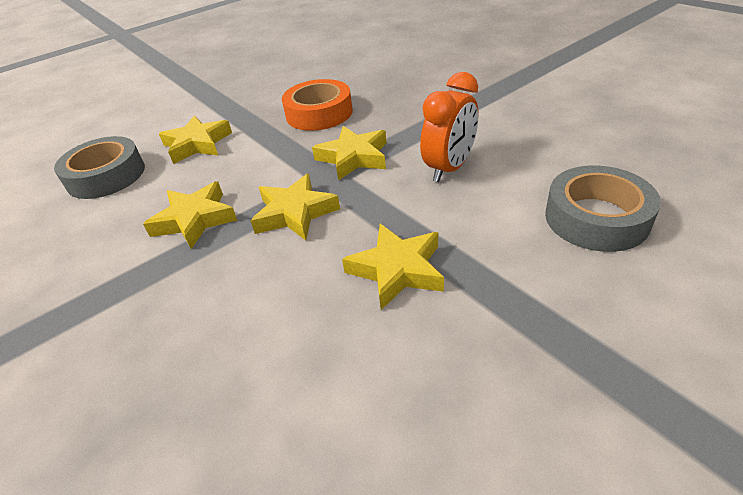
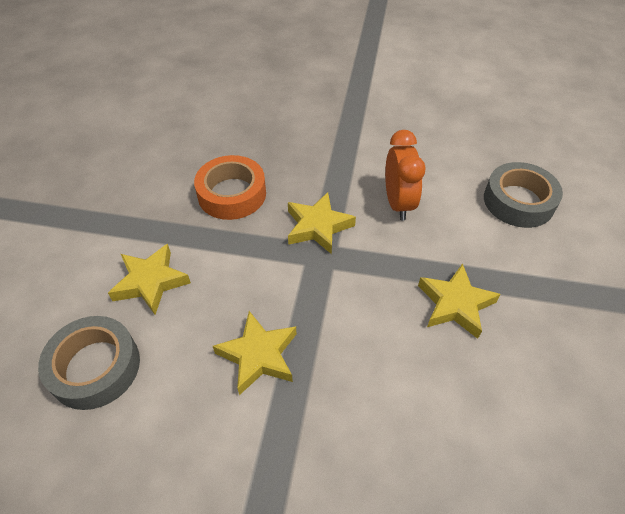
camera: 45 degrees left, 10 degrees up
(295, 213) = (334, 301): yellow star -> none

